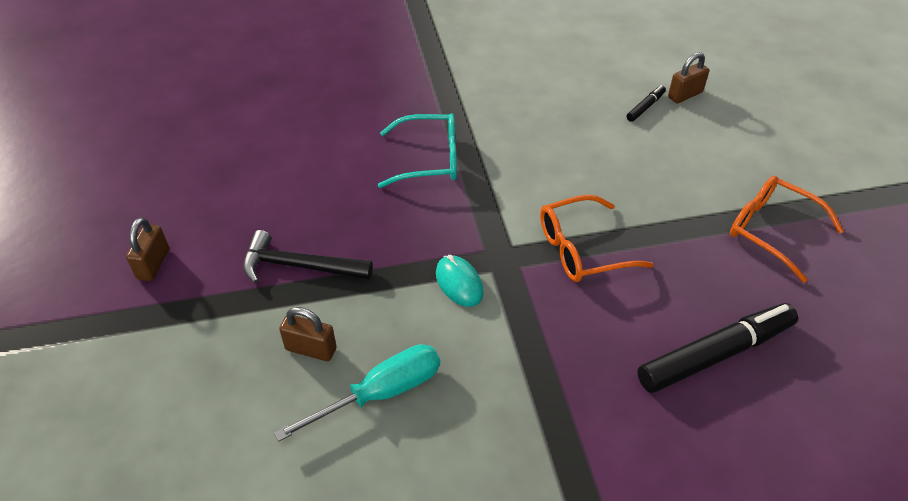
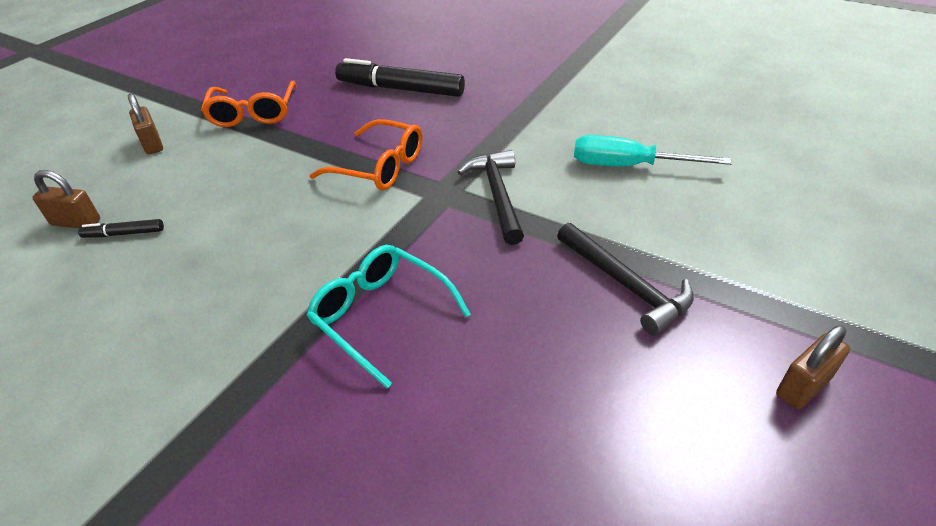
camera: 135 degrees left, 5 degrees down
(311, 349) = (662, 215): brown padlock -> brown padlock (152, 144)
(459, 283) = (497, 195): turquoise mouse -> black hammer

